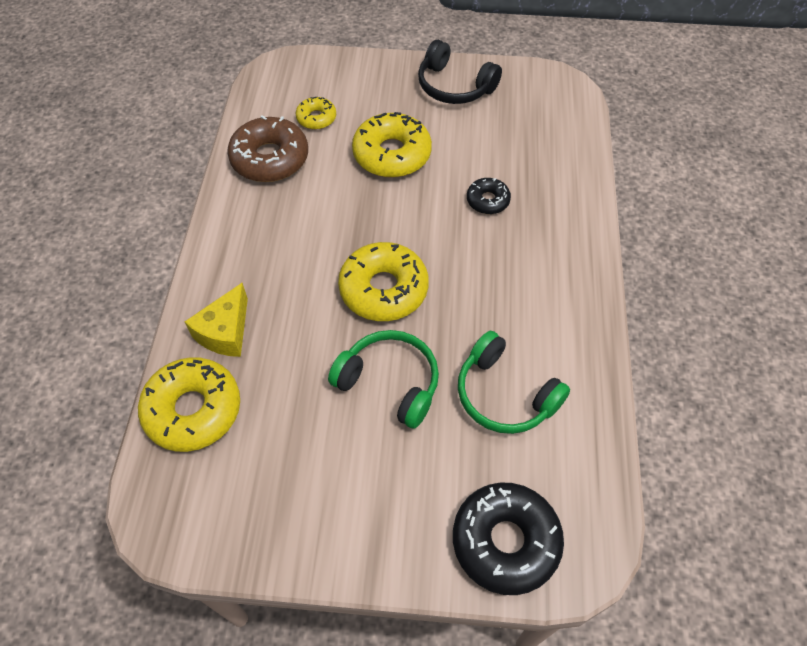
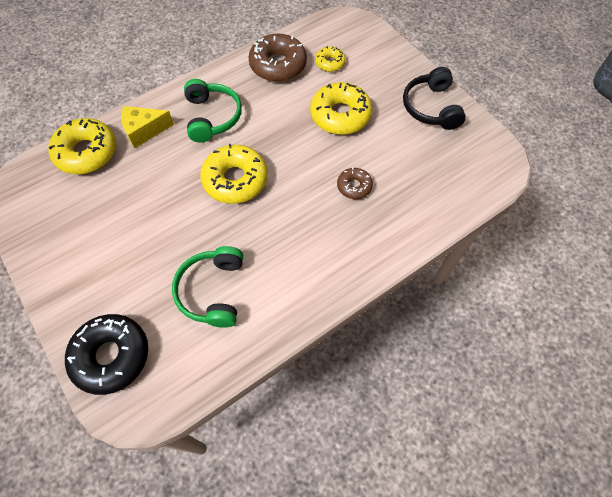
camera: 50 degrees right, 5 degrees up
(389, 383) = (173, 227): green headphones -> green headphones (212, 117)
(487, 200) = (354, 186): black donut -> brown donut

